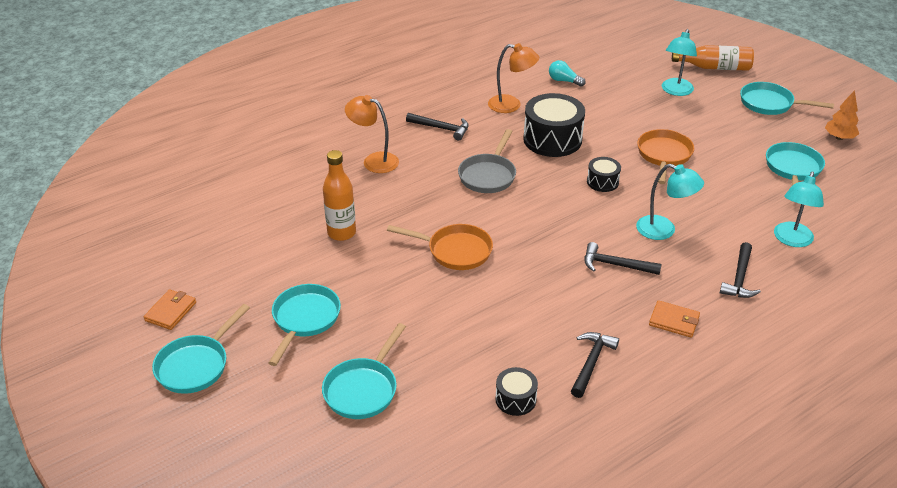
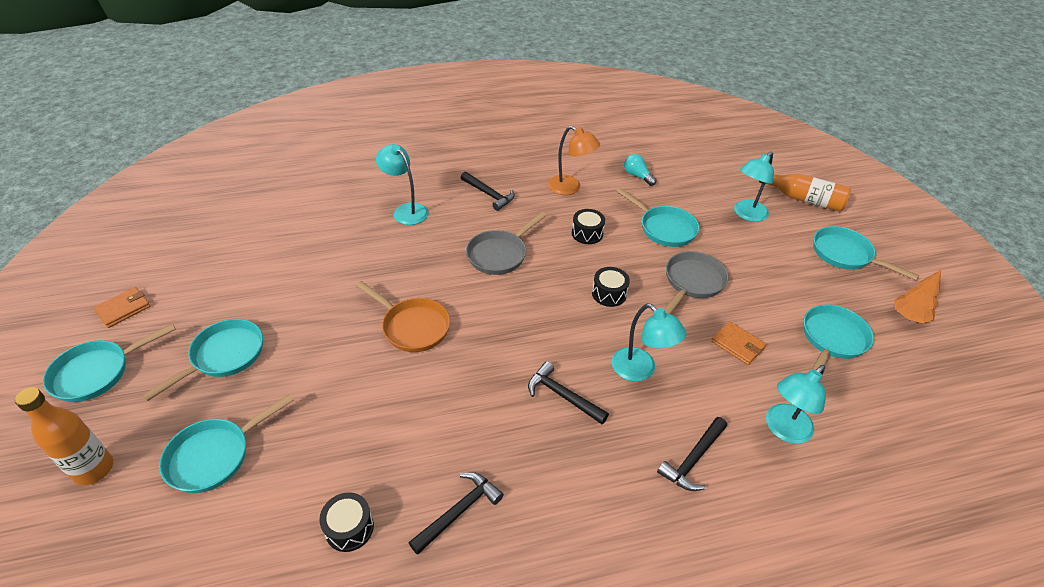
camera: 20 degrees right, 5 degrees up
(341, 233) = (324, 275): orange bottle -> orange bottle (94, 469)
(374, 161) = (406, 210): orange lamp -> turquoise lamp
(552, 139) = (587, 233): black drum -> black drum, size x0.52
(615, 119) = (664, 228): none -> turquoise pan
(664, 155) = (692, 282): orange pan -> grey pan
(674, 321) = (584, 490): orange wallet -> orange wallet (737, 345)

